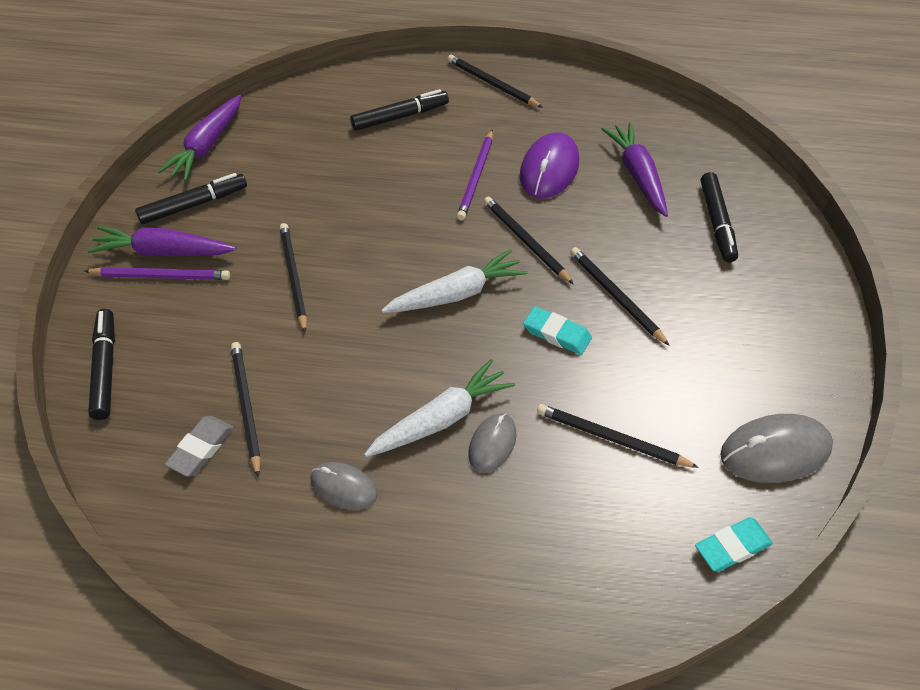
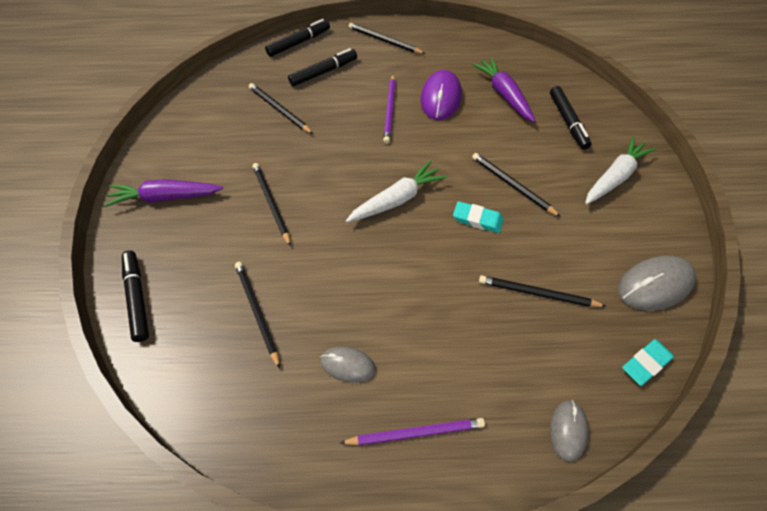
camera: 10 degrees left, 5 degrees up
(161, 276) = (168, 217): purple pencil -> purple pencil (416, 432)
(194, 205) = (182, 157): black marker -> black marker (299, 43)
(201, 448) = (228, 352): grey eraser -> none
(207, 146) = (182, 111): purple carrot -> none
(441, 419) = (409, 298): white carrot -> white carrot (615, 177)
(492, 444) = (452, 312): grey mouse -> grey mouse (568, 430)
(525, 241) = (437, 153): black pencil -> black pencil (279, 110)

